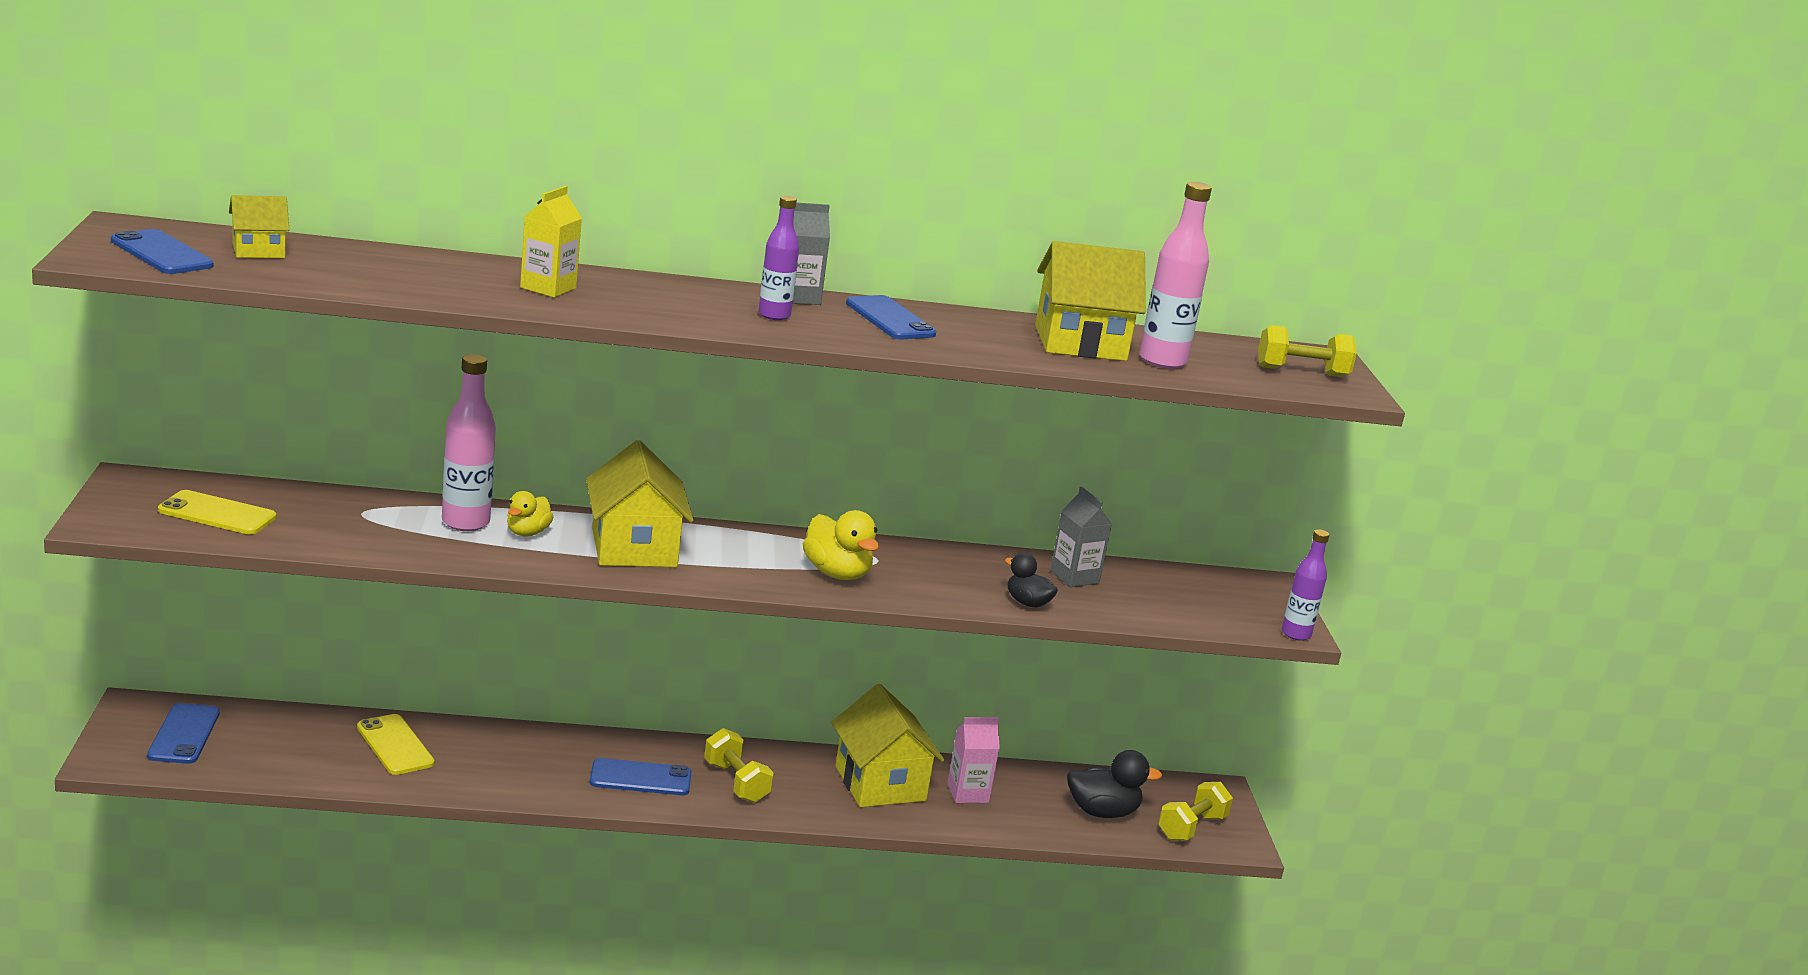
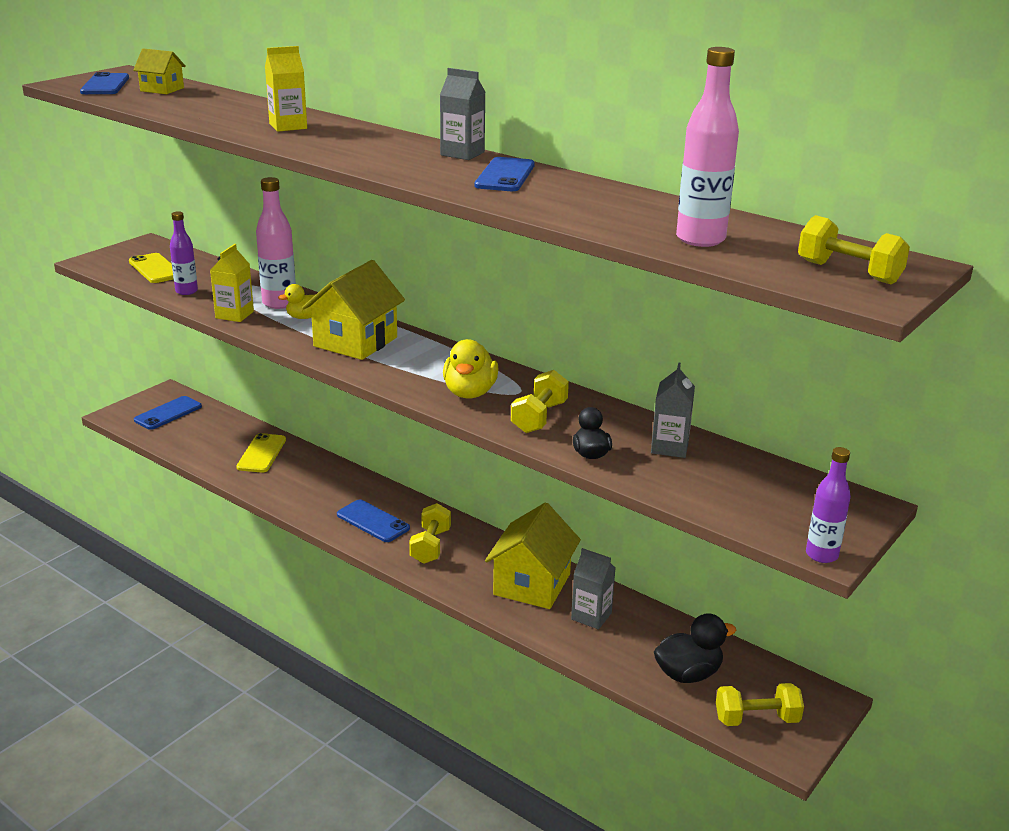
camera: 45 degrees right, 5 degrees up
(439, 551) = (234, 315): none -> yellow carton
(774, 315) = (412, 161): purple bottle -> purple bottle (186, 291)
(934, 580) = (539, 417): none -> yellow dumbbell
(968, 793) = (591, 616): pink carton -> grey carton
(1080, 343) = (645, 215): yellow house -> none
(1102, 812) = (688, 674): black duck -> black duck turned 60 degrees counterclockwise

